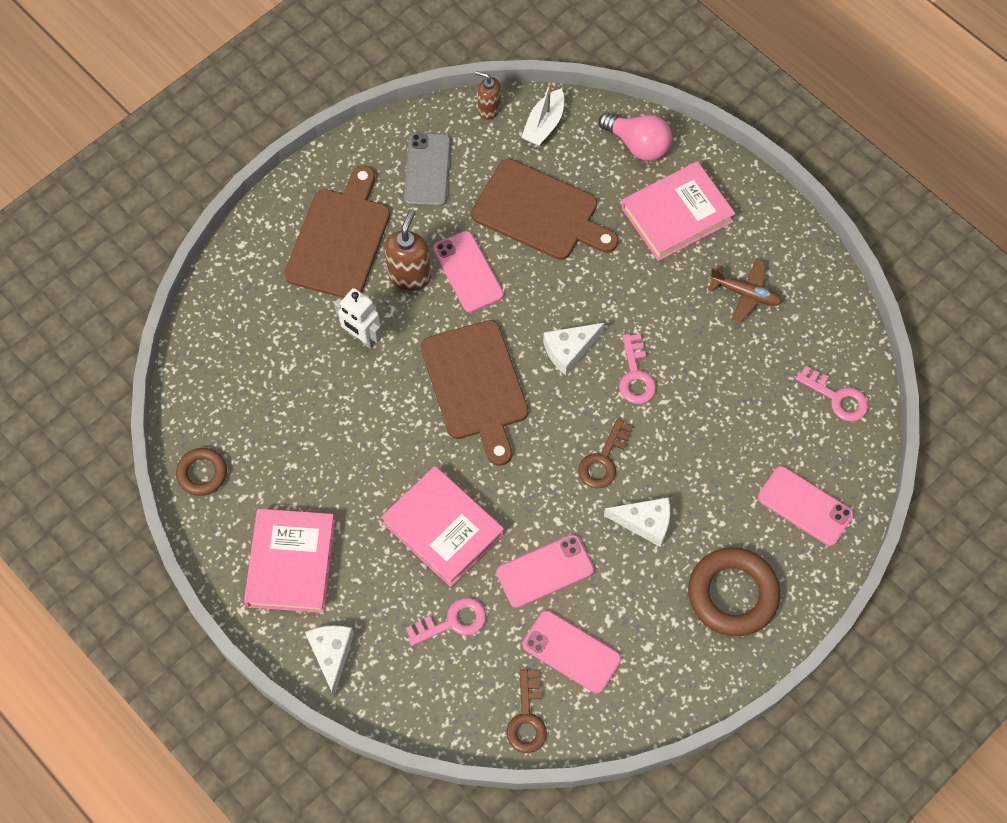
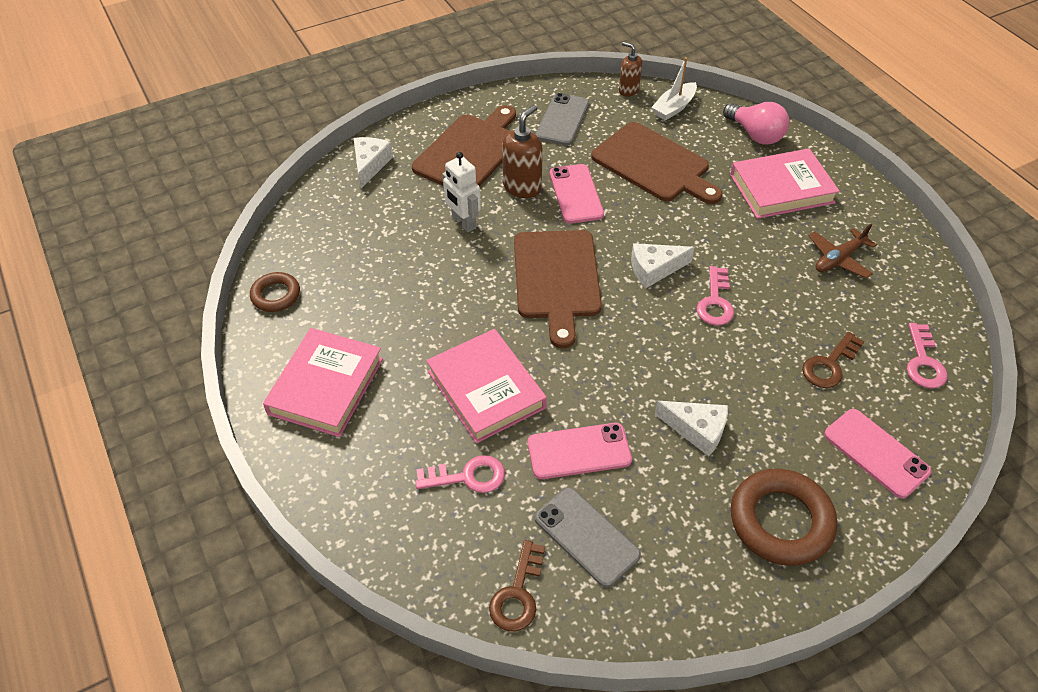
camera: 15 degrees right, 15 degrees down
(331, 654) = (332, 478): white cheese -> white cheese (370, 165)
(571, 652) = (586, 536): pink phone -> grey phone
(603, 460) = (666, 365): brown key -> brown key (829, 365)
(745, 294) = (838, 259): brown plane -> brown plane turned 105 degrees clockwise
(837, 398) = (923, 362): pink key -> pink key turned 45 degrees clockwise

